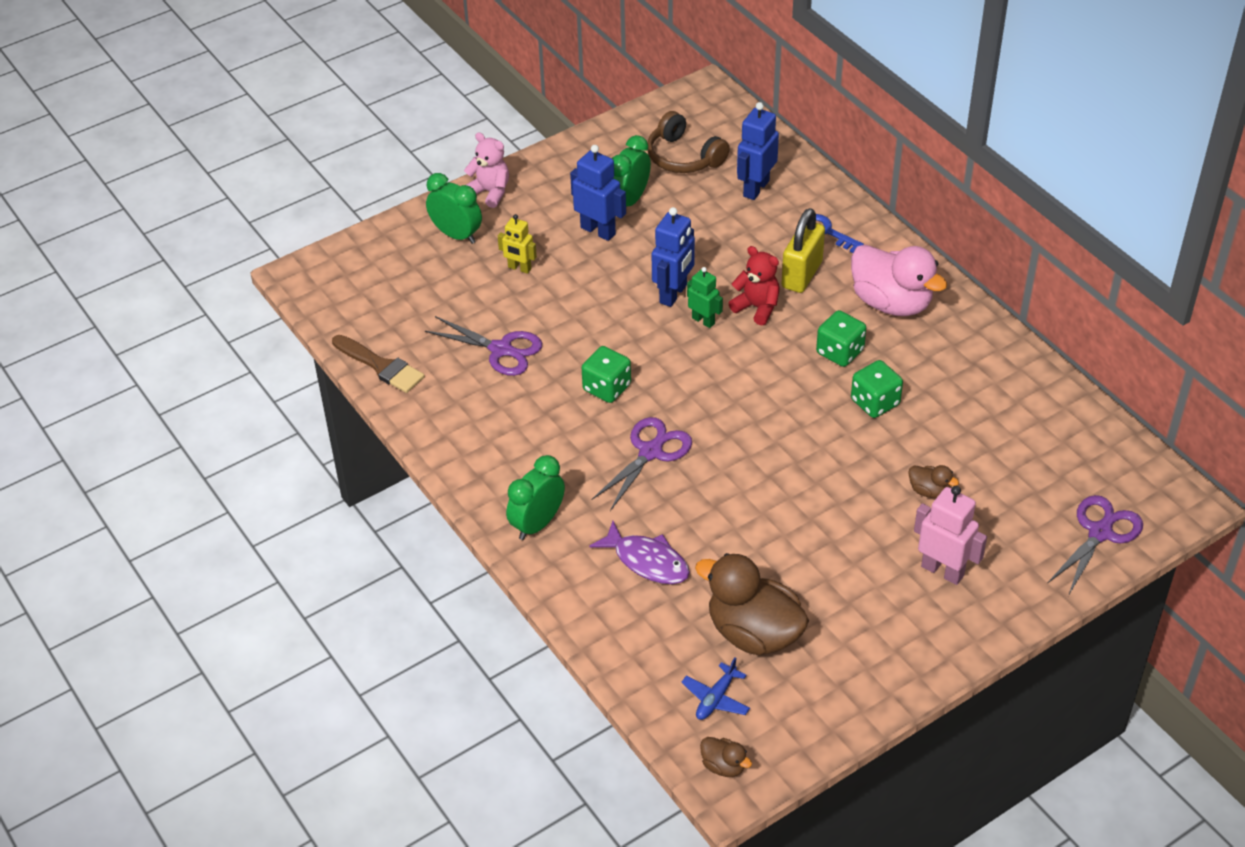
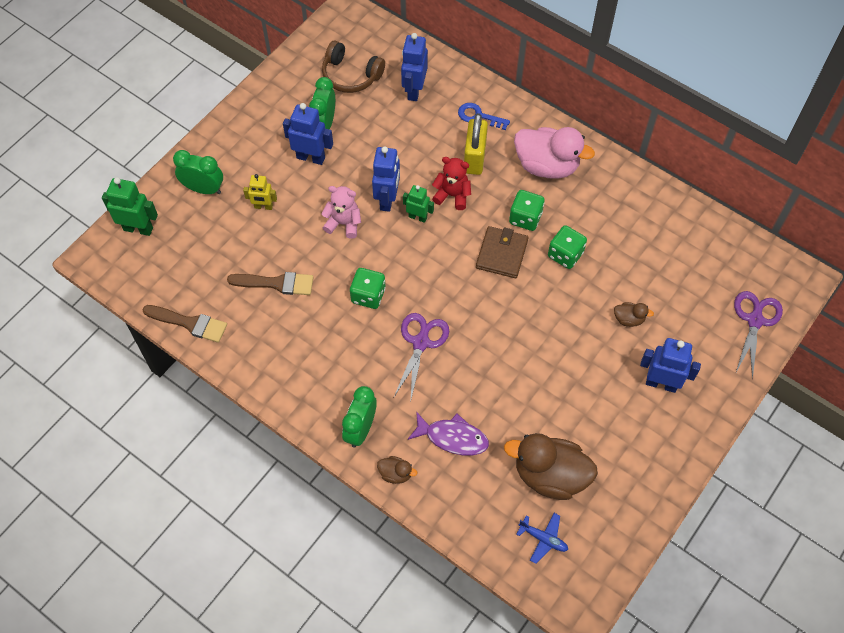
camera: 20 degrees left, 15 degrees up
(363, 258) = (138, 228): none -> green robot
(490, 192) = (215, 143): pink teddy bear -> pink teddy bear (343, 223)
(501, 350) = (276, 283): purple scissors -> brown brush
(716, 698) = (543, 539): blue plane -> blue plane turned 75 degrees counterclockwise
(723, 766) = (569, 593): brown duck -> brown duck (396, 474)
(793, 383) = (502, 254): none -> brown wallet
(942, 571) = (661, 383): pink robot -> blue robot

